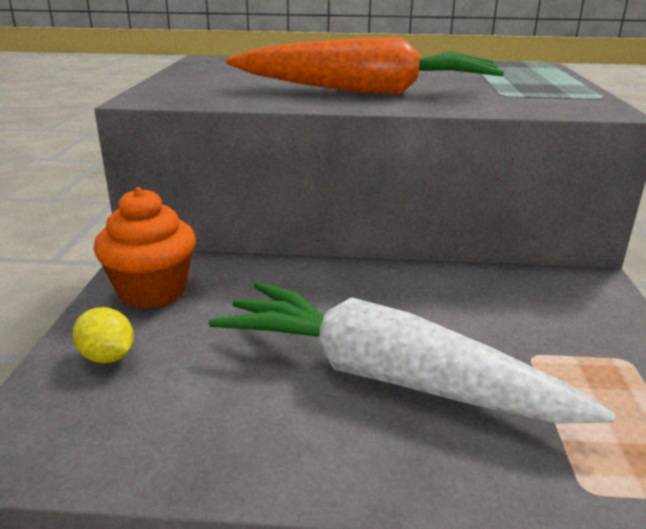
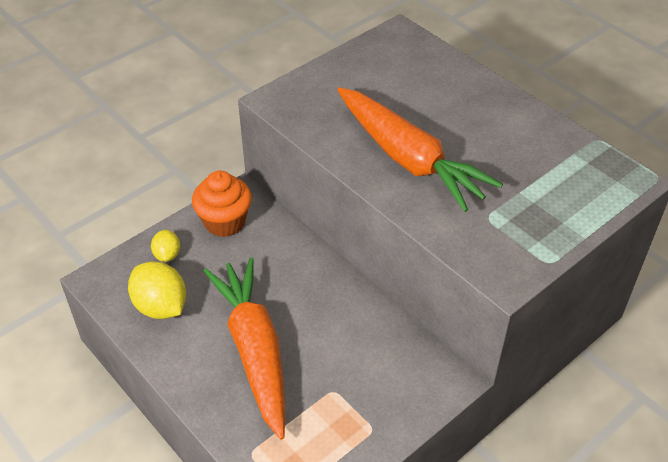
camera: 45 degrees right, 20 degrees up
(177, 415) = (161, 306): none -> yellow lemon
(386, 377) = (255, 350): white carrot -> orange carrot

